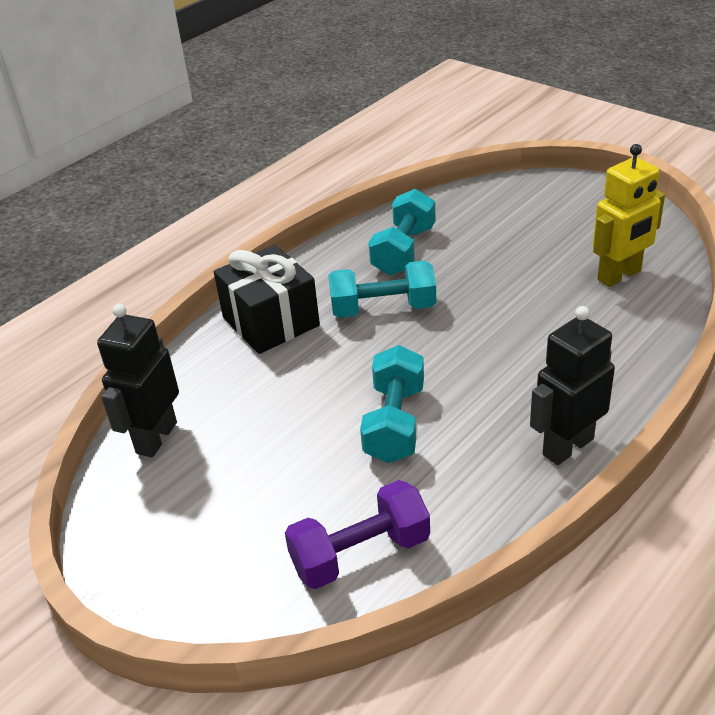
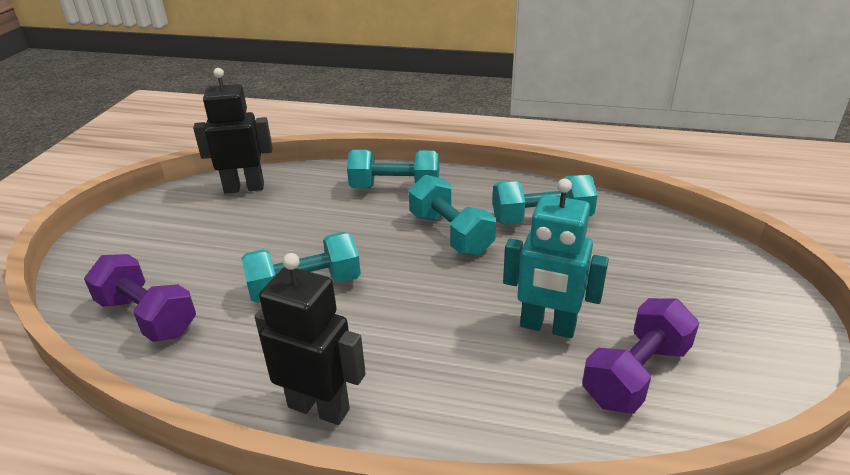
camera: 60 degrees right, 5 degrees down
(270, 321) = (395, 188): black gift -> turquoise dumbbell
(547, 297) = (547, 327): none -> turquoise robot
(619, 275) = (636, 374): yellow robot -> purple dumbbell

